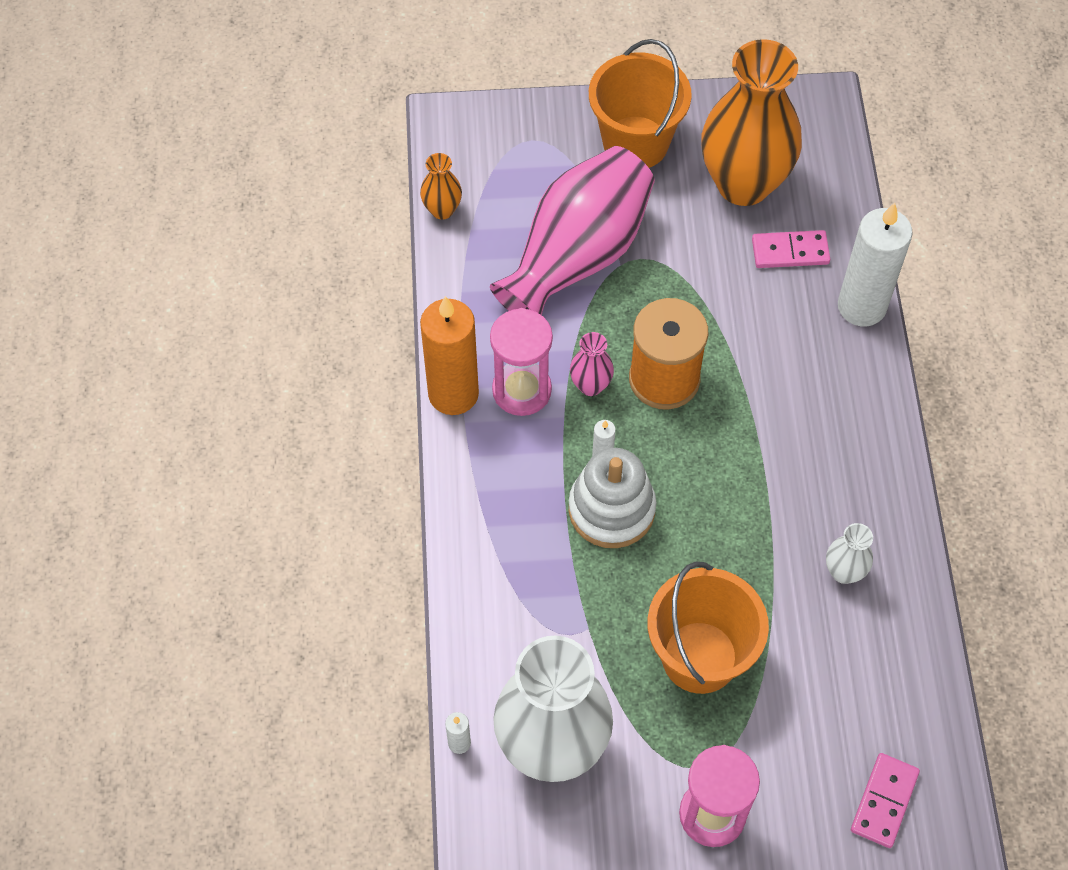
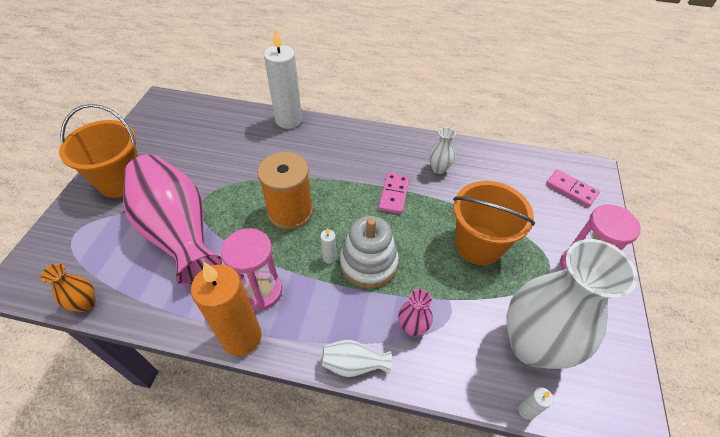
camera: 75 degrees left, 10 degrees down
(458, 529) = (353, 364): none -> white vase
(590, 385) = (276, 250): pink vase -> pink vase (412, 327)
(743, 183) = (185, 143): orange vase -> none
(790, 252) = (240, 137): pink domino -> pink domino (394, 194)

